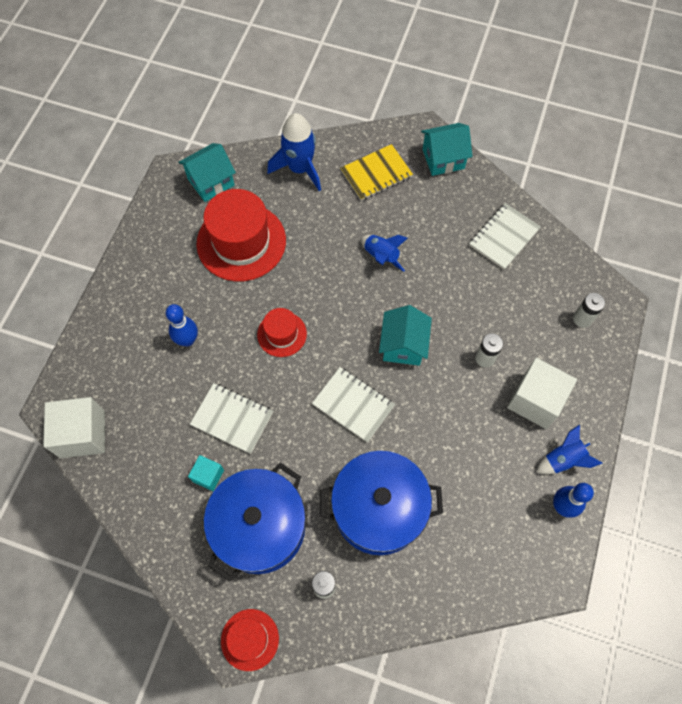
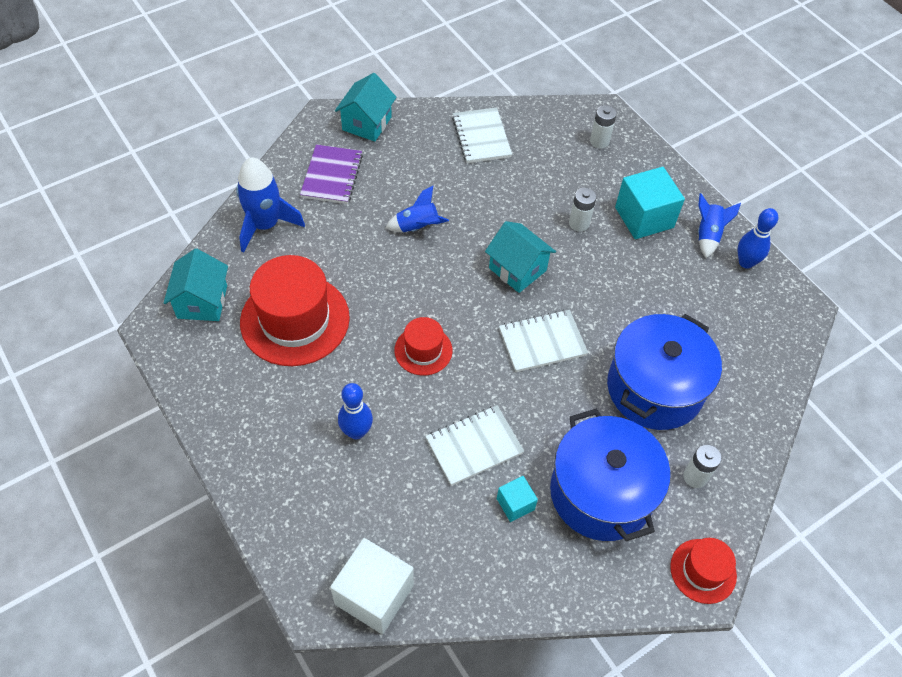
camera: 55 degrees left, 10 degrees down
(376, 174) = (332, 176): yellow notebook -> purple notebook
(535, 400) = (644, 217): white cube -> turquoise cube

